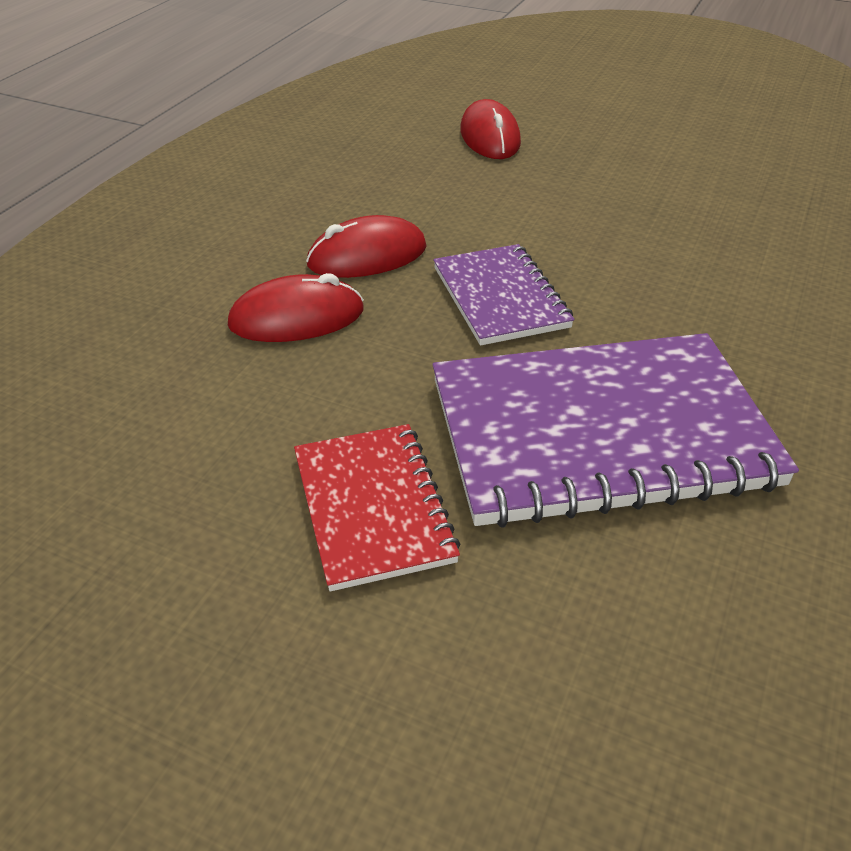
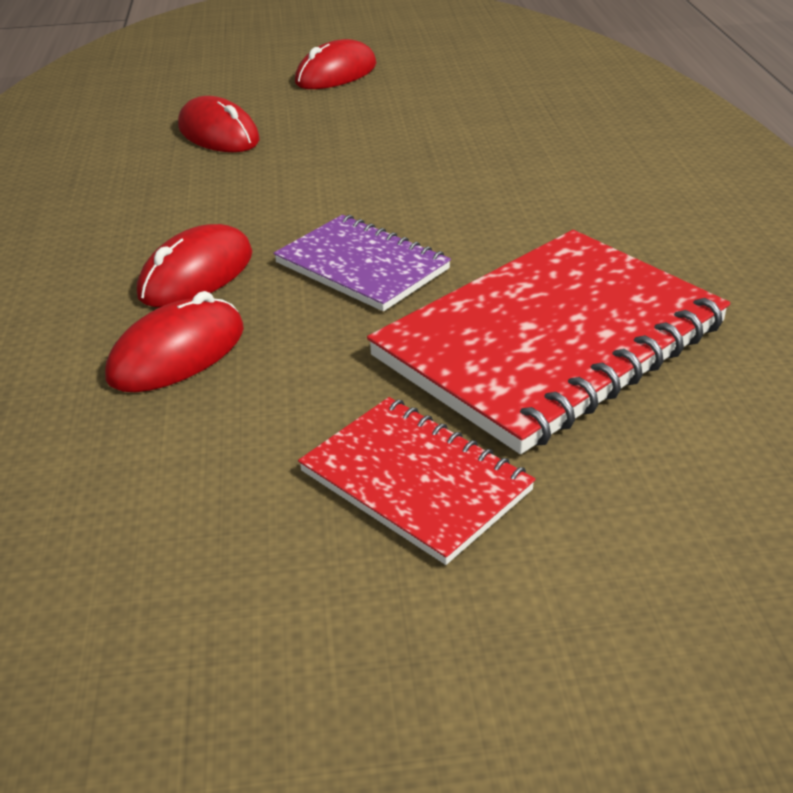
camera: 30 degrees left, 5 degrees down
(600, 432) = (549, 340): purple notebook -> red notebook
(637, 109) = (336, 74): none -> red mouse

